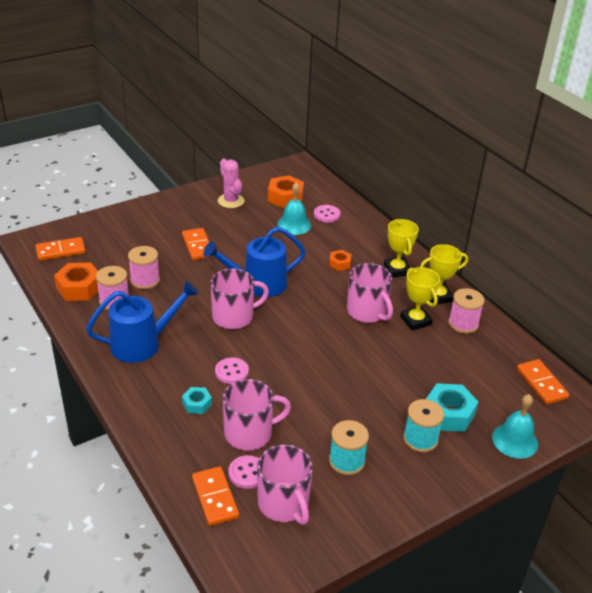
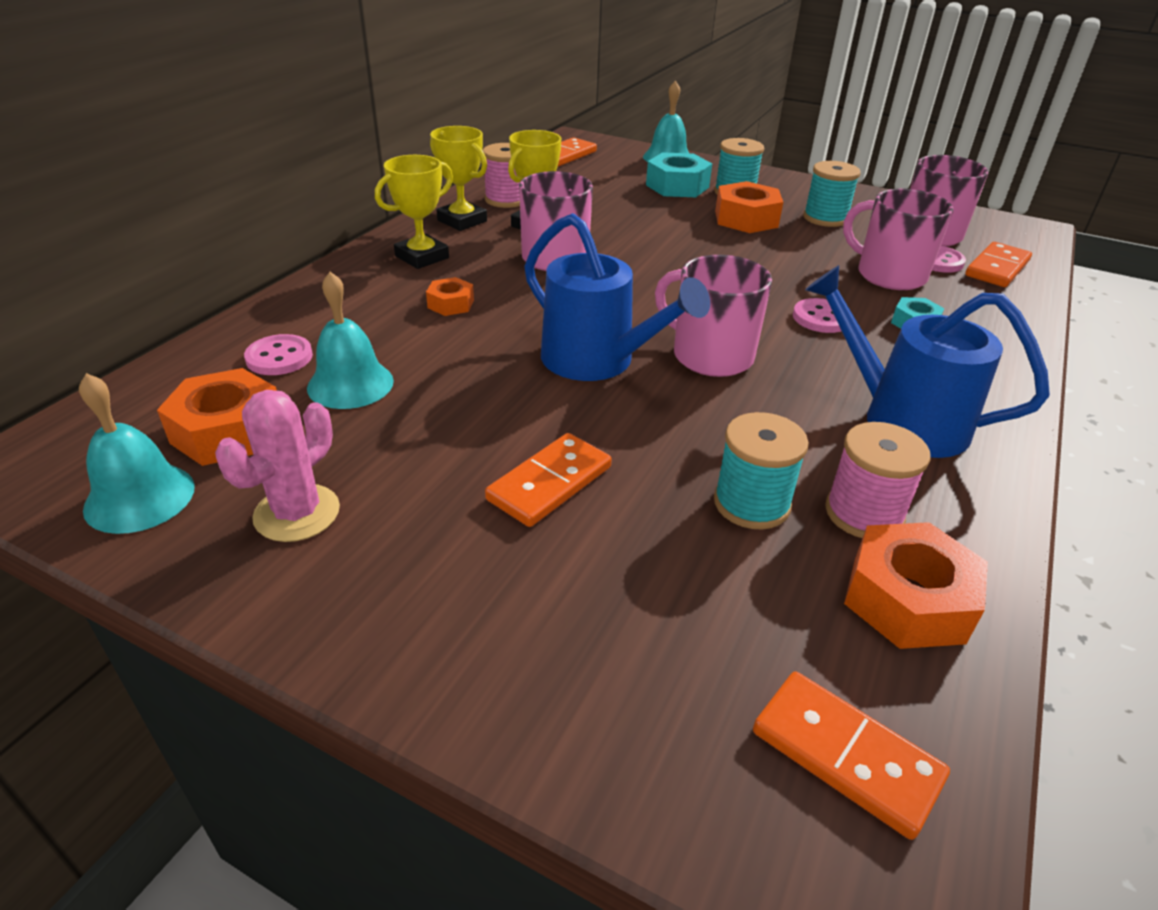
camera: 120 degrees left, 0 degrees up
(145, 280) = (751, 503): pink spool -> turquoise spool
(264, 180) = (139, 497): none -> turquoise bell
(371, 417) = (746, 219): none -> orange nut

